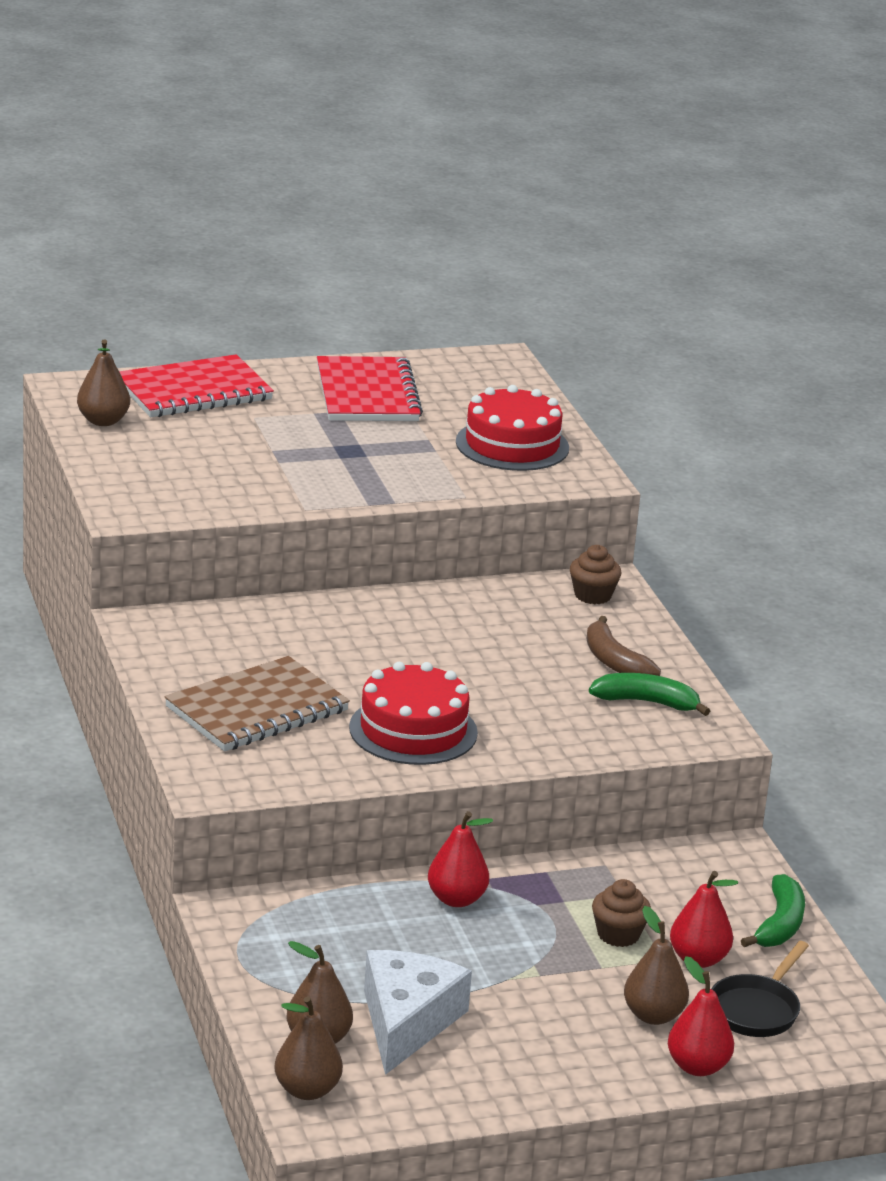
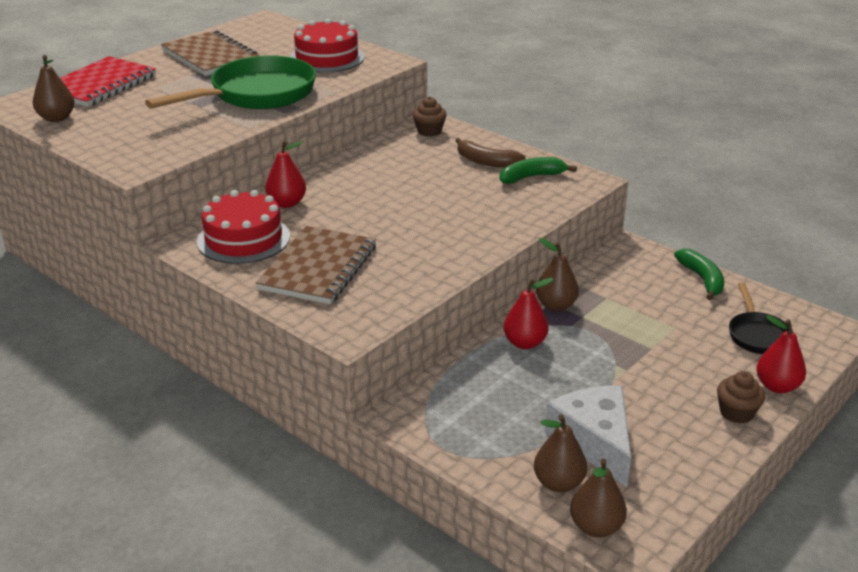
camera: 30 degrees left, 5 degrees up
(362, 468) = (256, 95): none -> green pan
(367, 394) = (210, 56): red notebook -> brown notebook
(413, 730) = (428, 243): red cake -> red cake (243, 239)
(618, 935) = (635, 324): brown cupcake -> brown cupcake (736, 413)
(653, 1015) = (715, 365): brown pear -> brown pear (556, 305)
(698, 959) = (692, 319): red pear -> red pear (287, 203)

